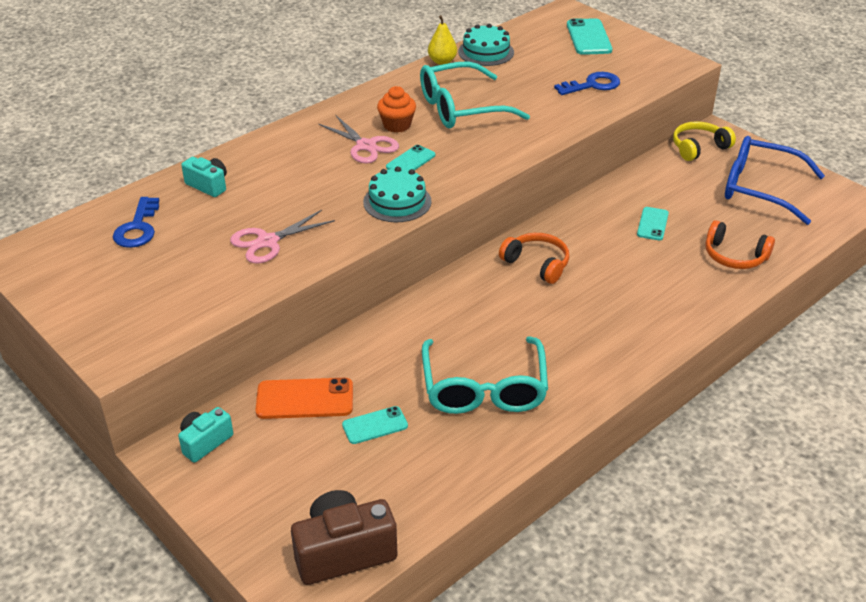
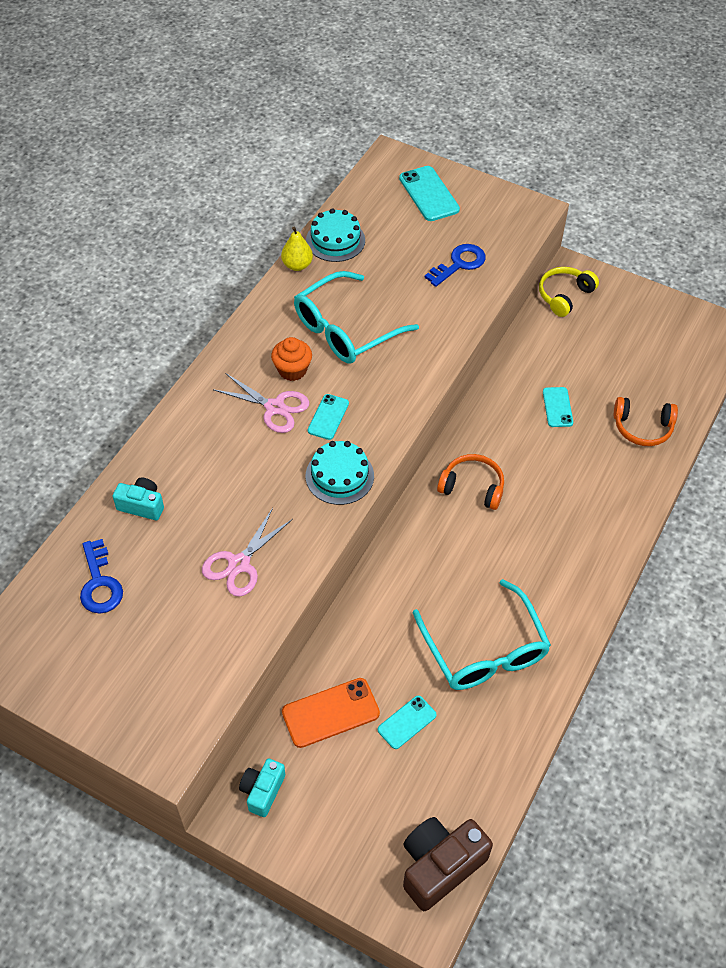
camera: 20 degrees left, 15 degrees up
(759, 188) = (636, 335): blue glasses -> none

